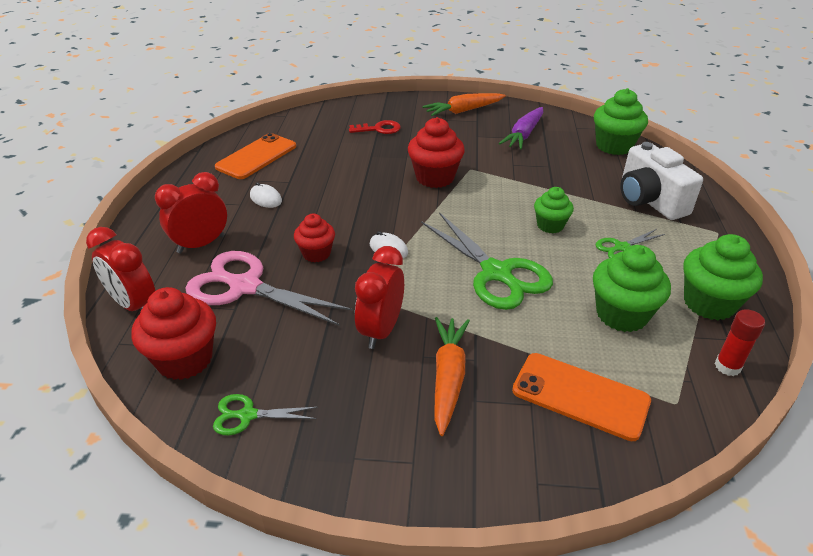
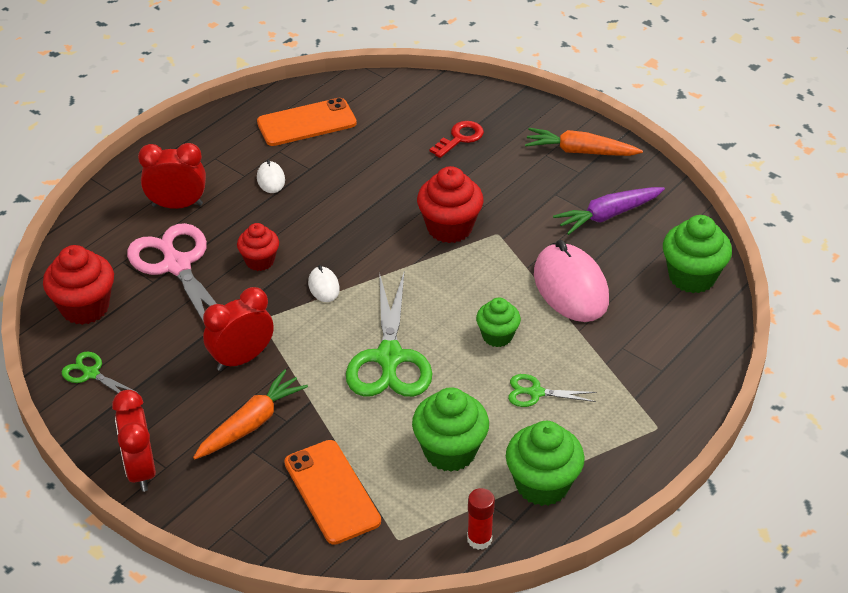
camera: 35 degrees right, 5 degrees up
(134, 305) = (86, 241): red clock -> red clock (141, 470)
(379, 129) = (460, 138): red key -> red key turned 75 degrees counterclockwise
(555, 179) = (571, 287): none -> pink mouse
(649, 201) = (635, 359): white camera -> none

